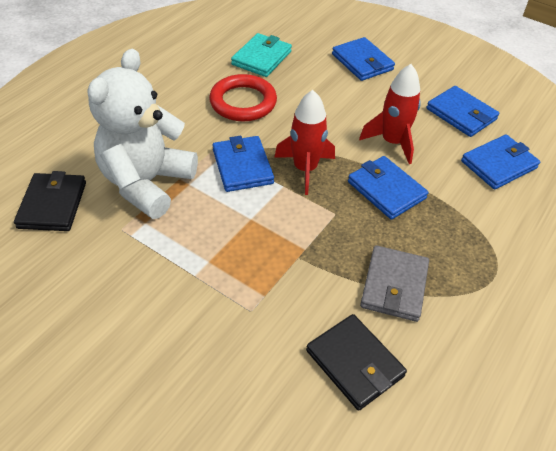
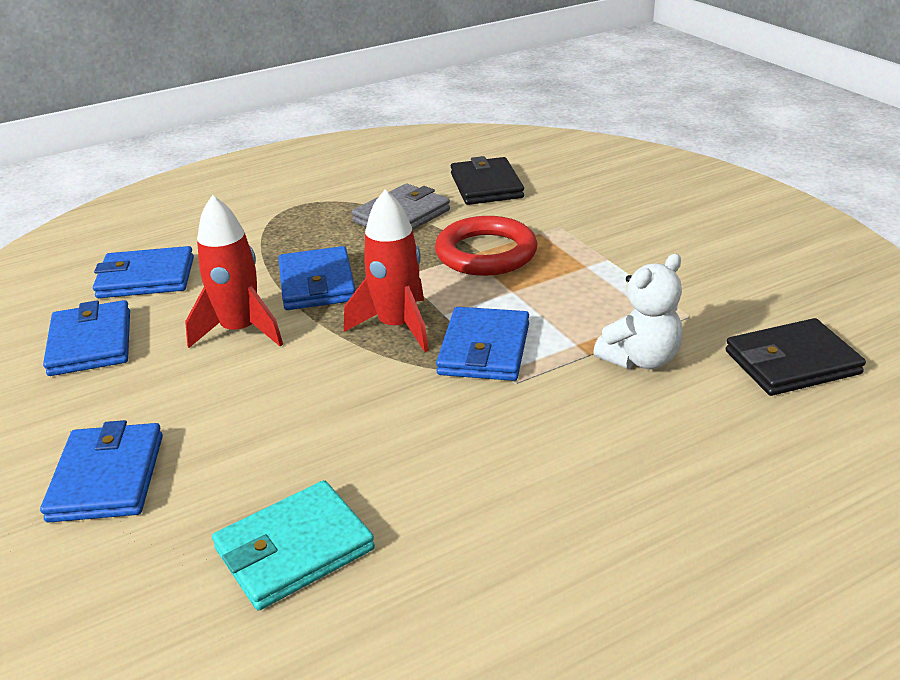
camera: 150 degrees left, 15 degrees down
(52, 205) = (792, 362): black wallet -> black wallet turned 45 degrees clockwise
(147, 183) = (640, 359): white teddy bear -> white teddy bear, size x0.54
(243, 102) = (412, 451): red ring -> red ring (486, 253)

